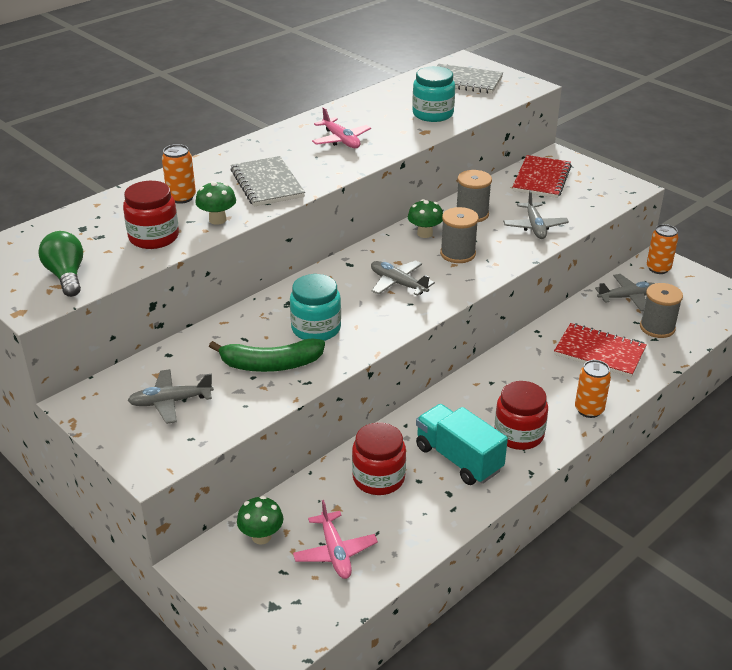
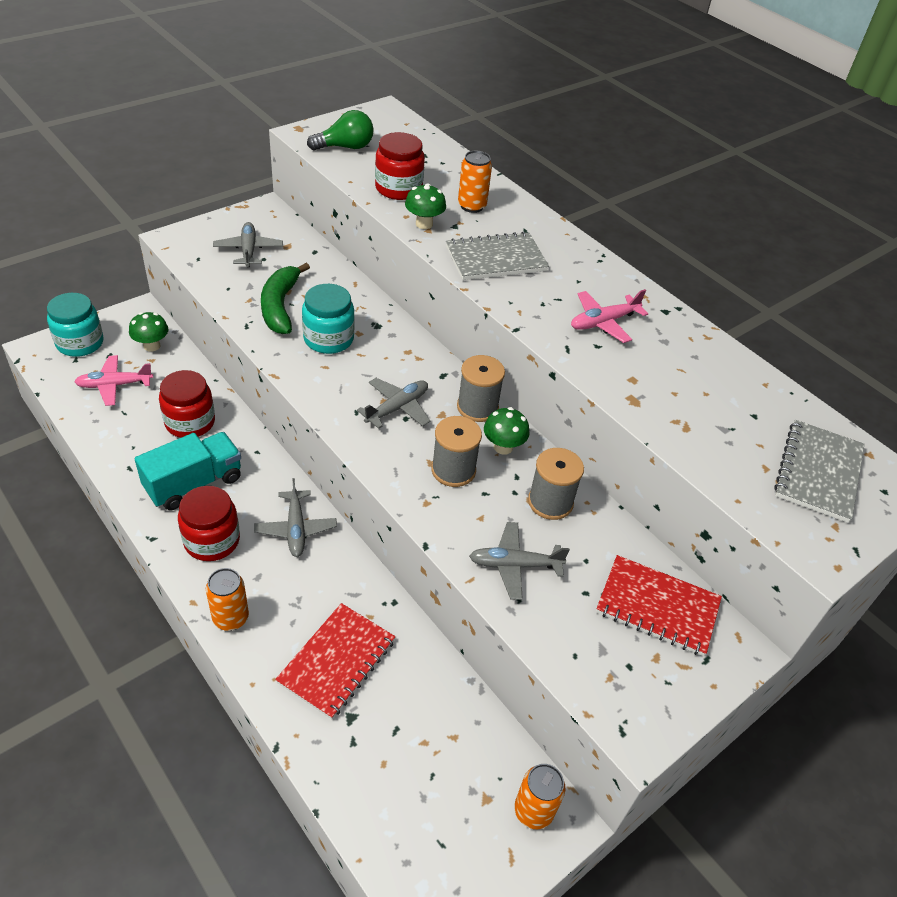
camera: 90 degrees right, 10 degrees up
(433, 114) = (690, 416): turquoise jar -> turquoise jar (80, 343)
(628, 297) = (457, 737): grey plane -> grey plane (296, 529)
(657, 328) = (378, 754): grey spool -> grey spool (477, 407)

